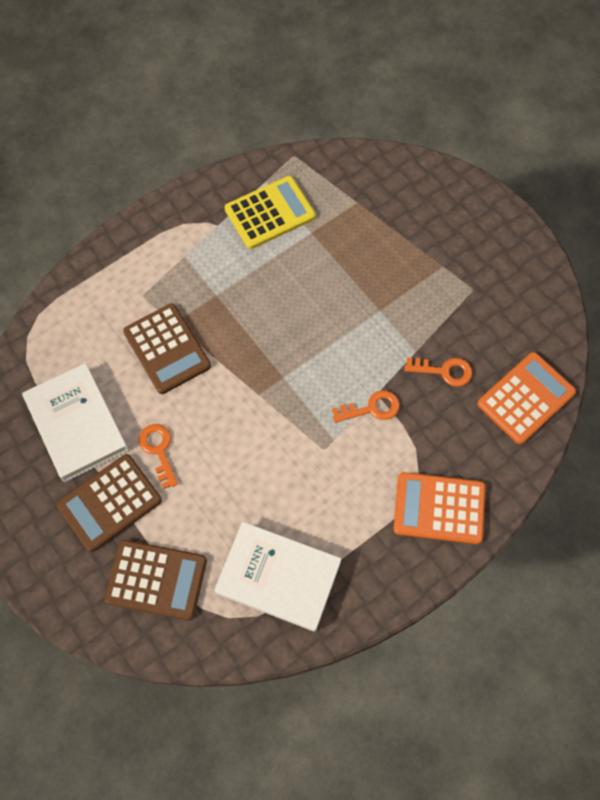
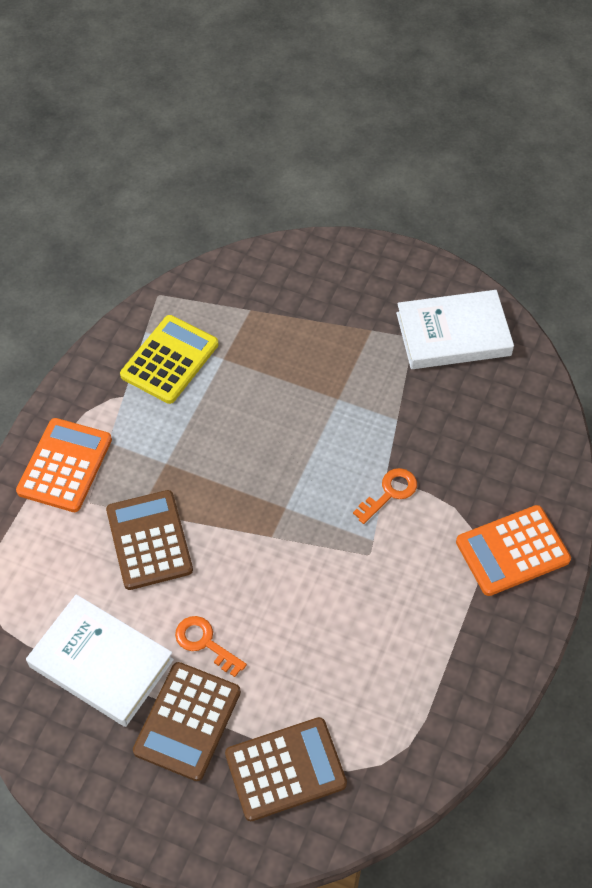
camera: 30 degrees left, 10 degrees down
(167, 349) = (149, 540): brown calculator -> brown calculator turned 135 degrees counterclockwise
(278, 578) = (405, 698): white book -> white book (453, 334)
(444, 371) = (435, 424): orange key -> none
(525, 398) = (524, 411): orange calculator -> orange calculator (65, 465)

